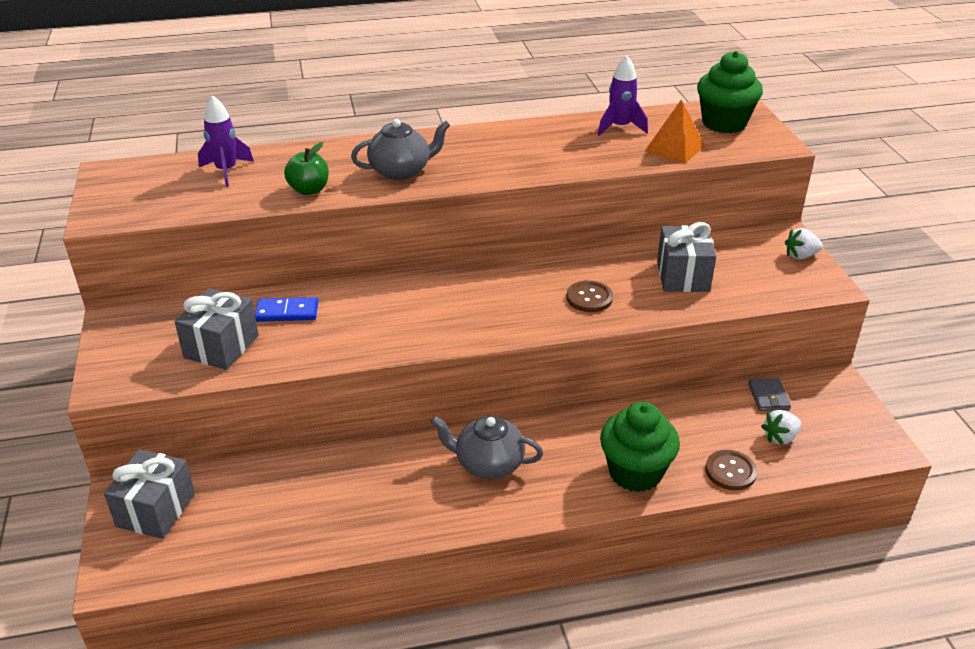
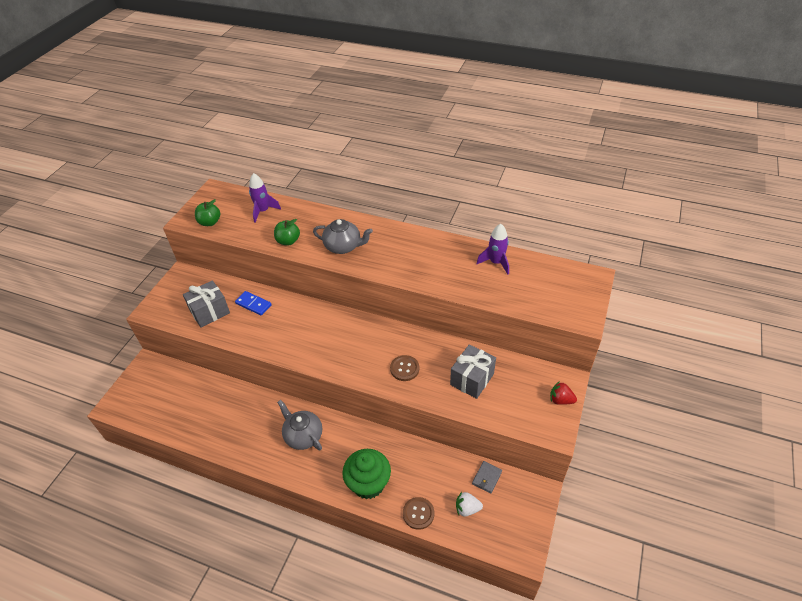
camera: 35 degrees right, 10 degrees up
(147, 208) = (210, 222): none -> green apple
(156, 510) = (151, 380): grey gift -> none
(674, 148) = (512, 294): orange pyramid -> none
(724, 123) = (566, 286): green cupcake -> none
(800, 256) = (560, 400): white strawberry -> red strawberry

